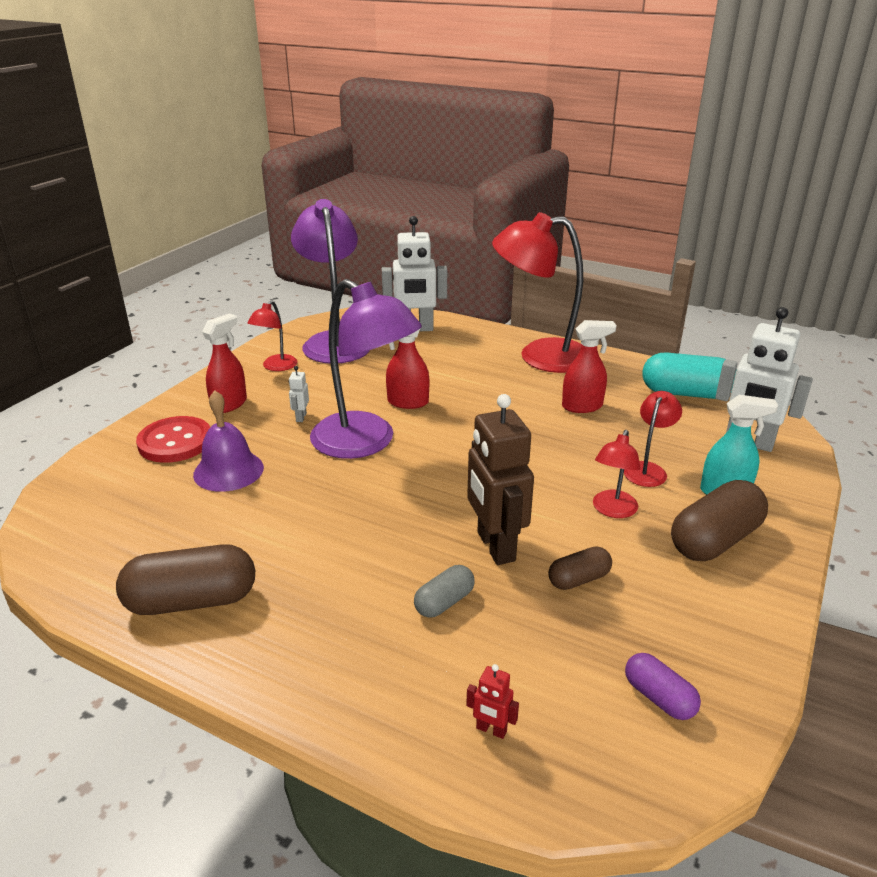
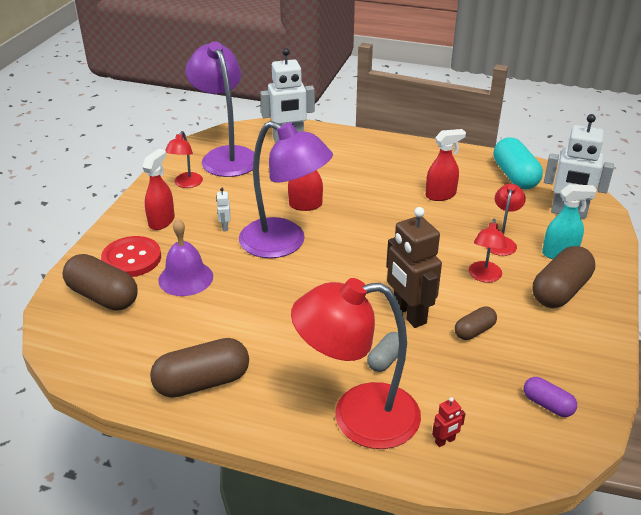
camera: 10 degrees left, 5 degrees up
(121, 481) = (103, 296): none -> brown capsule
(491, 730) = (445, 441): red robot -> red robot turned 45 degrees counterclockwise
(540, 356) = (396, 154): red lamp -> red lamp (358, 417)
(686, 393) = (515, 176): turquoise capsule -> turquoise capsule turned 75 degrees clockwise

